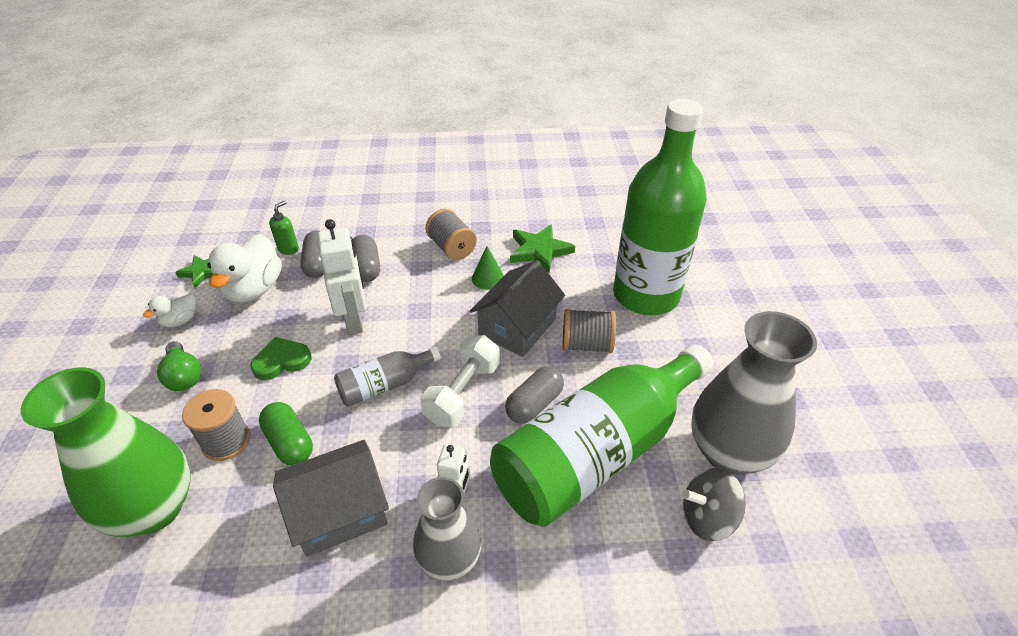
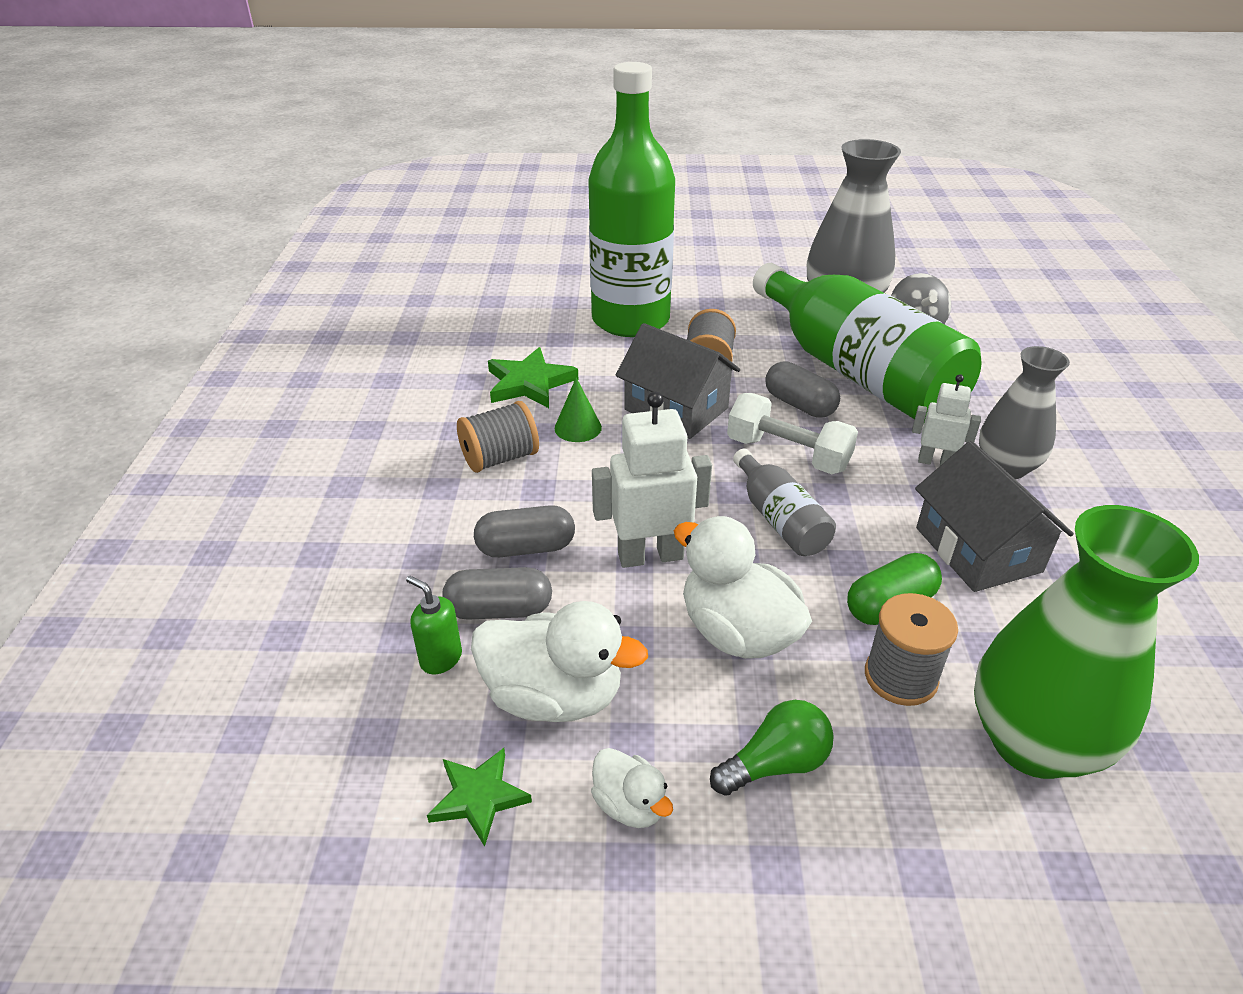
camera: 85 degrees left, 5 degrees down
(281, 361) = (737, 632): green heart -> white duck

